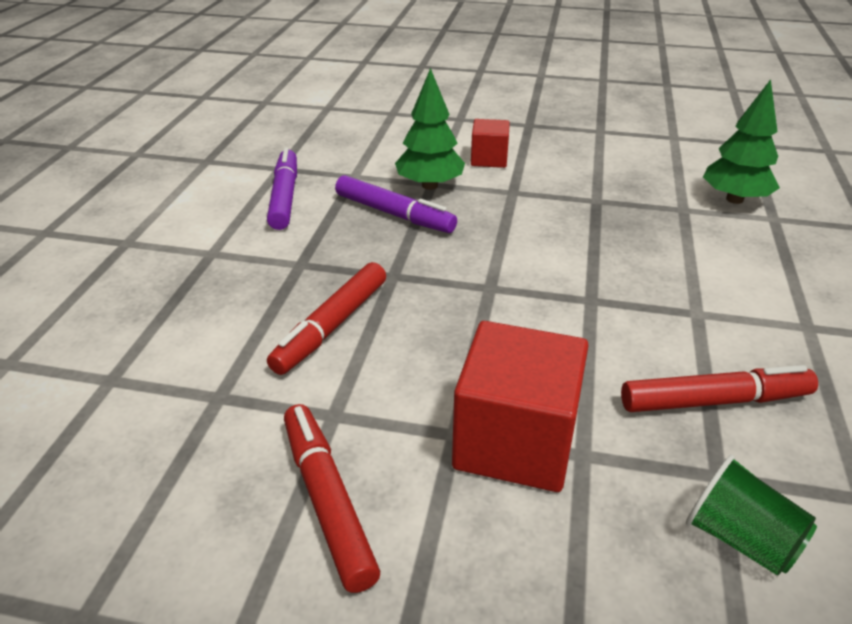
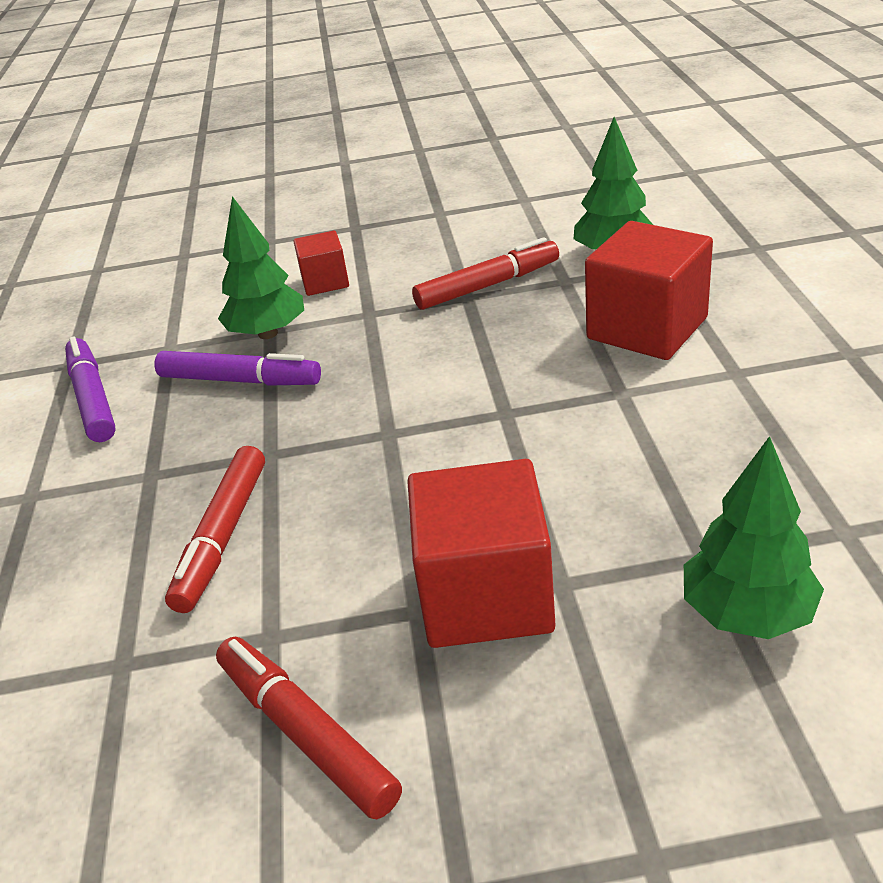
camera: 15 degrees left, 0 degrees up
(714, 401) = (672, 481): red marker -> red marker (487, 286)
(740, 267) = (647, 328): none -> red cube
(740, 538) = (746, 613): green cup -> green tree

